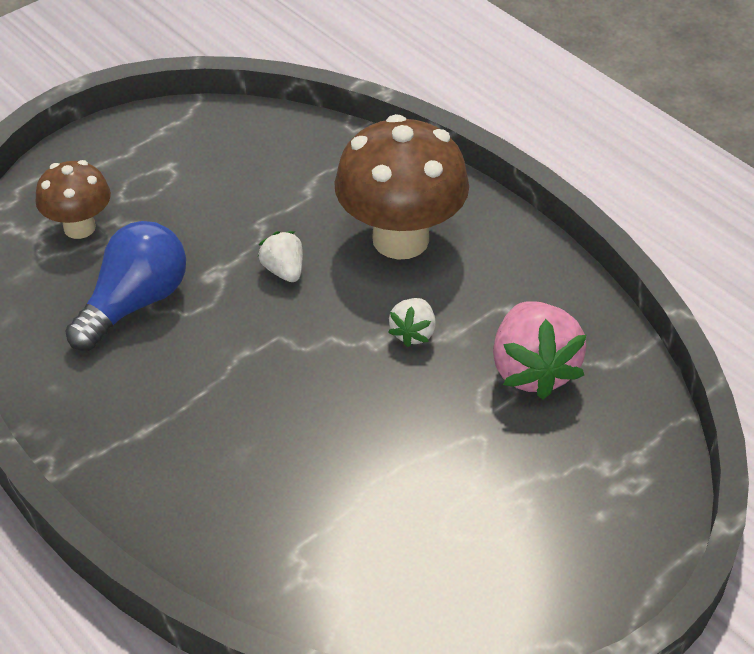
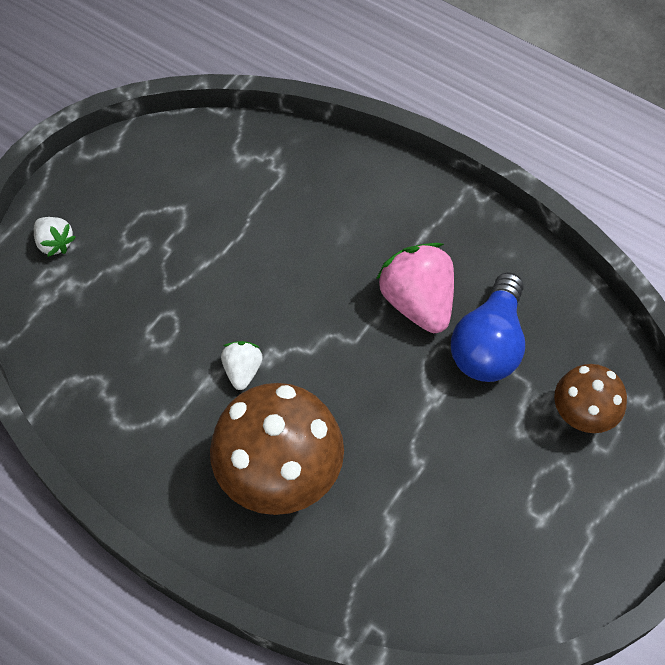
camera: 165 degrees right, 15 degrees up
(283, 271) = (375, 411): white strawberry -> white strawberry (55, 243)
(533, 370) = (135, 357): pink strawberry -> pink strawberry (417, 302)

